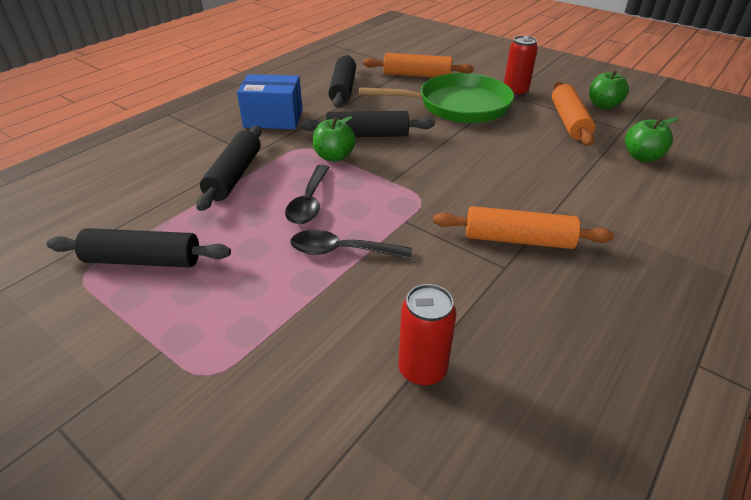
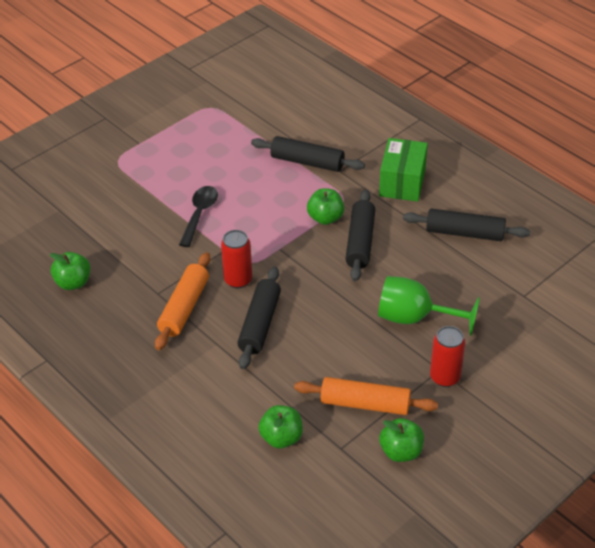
camera: 100 degrees right, 5 degrees up
(143, 260) = (217, 128): black rolling pin -> black rolling pin (260, 324)
(273, 119) = (402, 182): blue box -> green box
(309, 202) = (261, 201): black spoon -> none
(417, 75) = (500, 298): orange rolling pin -> none
(422, 369) = (90, 238): red can -> red can (238, 280)
(457, 106) = (414, 318): green pan -> green goblet
(531, 369) = (73, 283): none -> green apple

